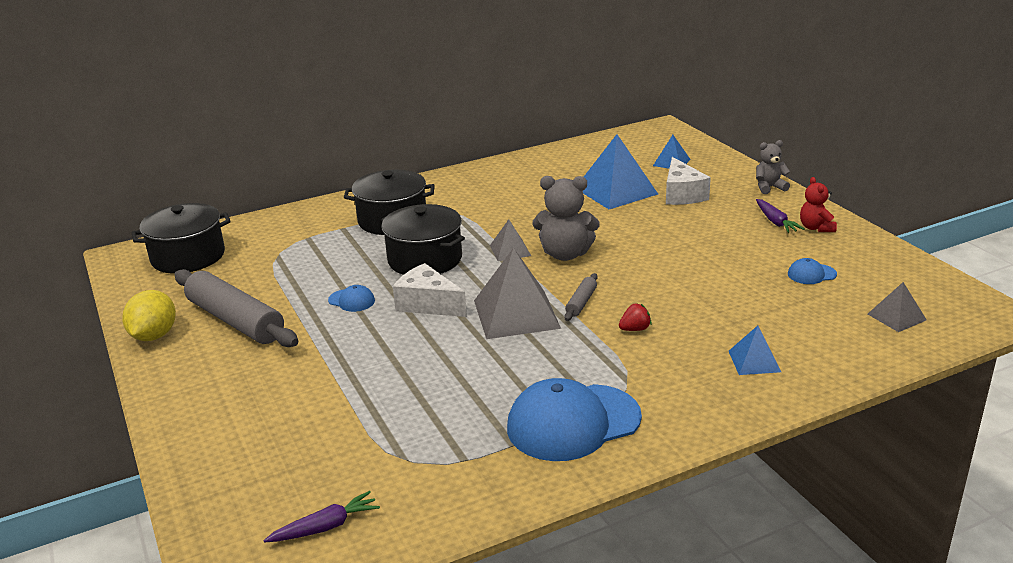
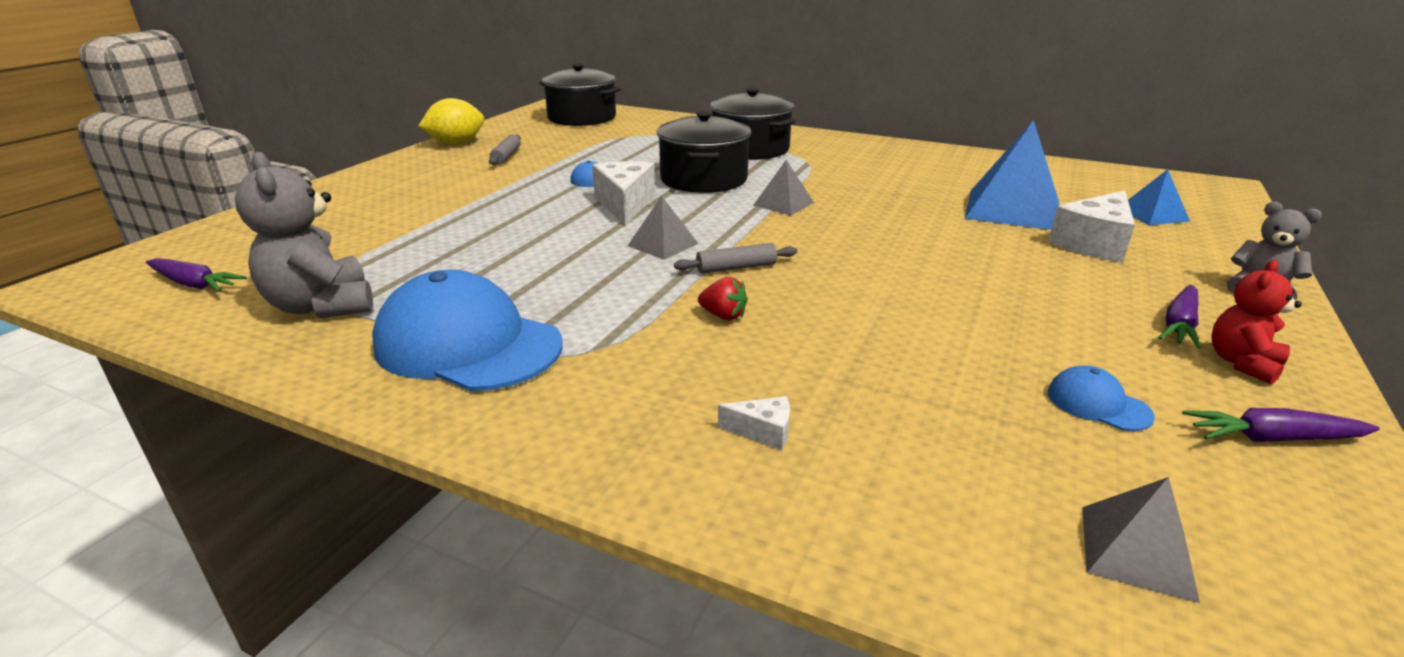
camera: 50 degrees right, 0 degrees up
(235, 321) = (506, 156): grey rolling pin -> grey rolling pin, size x0.44
(516, 314) = (663, 244): grey pyramid -> grey pyramid, size x0.52
(565, 254) = (824, 229): grey teddy bear -> grey teddy bear (322, 306)
(754, 361) = (763, 431): blue pyramid -> white cheese
(865, 254) = (1273, 438): none -> purple carrot

